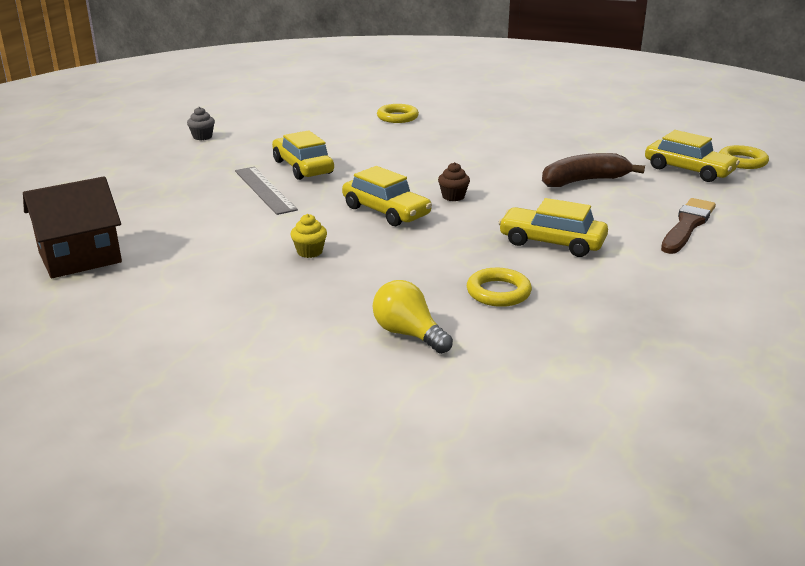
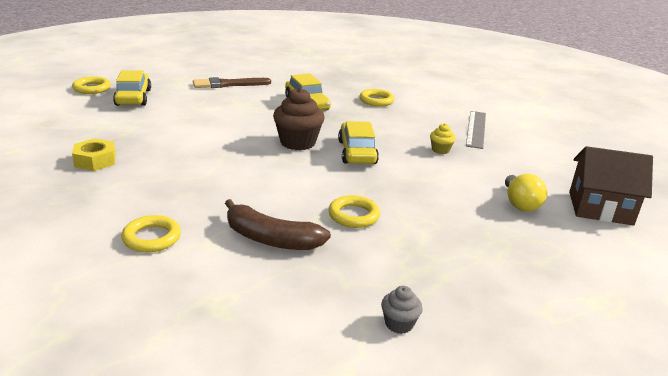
camera: 140 degrees left, 0 degrees up
(265, 190) = (415, 206): grey ruler -> grey ruler (476, 129)
(303, 167) = (353, 215): yellow car -> yellow ring
(408, 334) = (441, 105): yellow light bulb -> yellow light bulb (520, 203)
(453, 196) = (298, 142): brown cupcake -> brown cupcake, size x1.96
(539, 128) = (95, 161): none -> yellow nut
(584, 181) = (202, 117): brown banana -> brown banana (271, 239)

